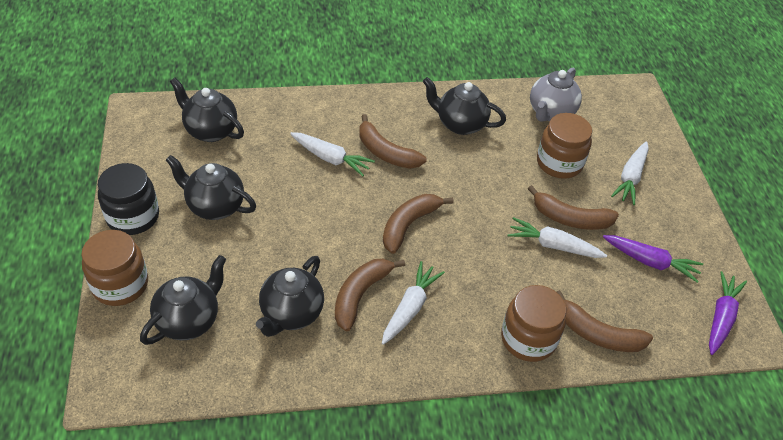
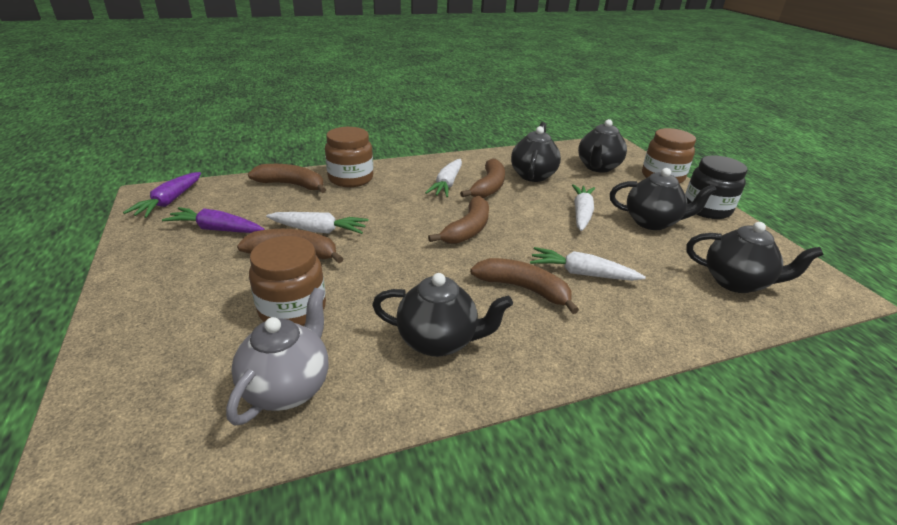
camera: 170 degrees right, 15 degrees down
(630, 177) = (192, 305): white carrot -> white carrot (581, 213)

